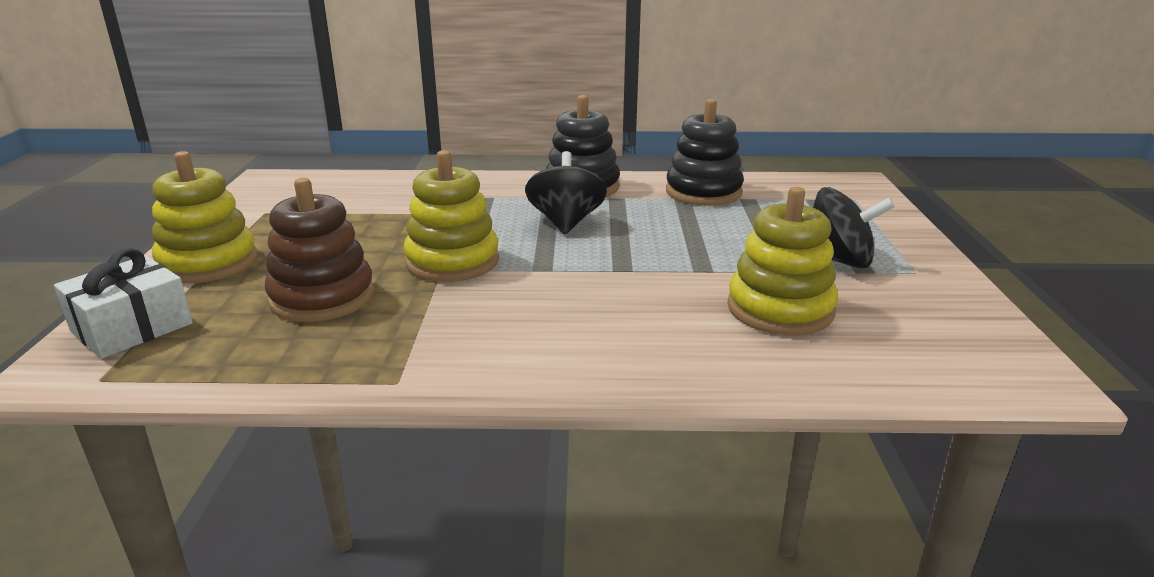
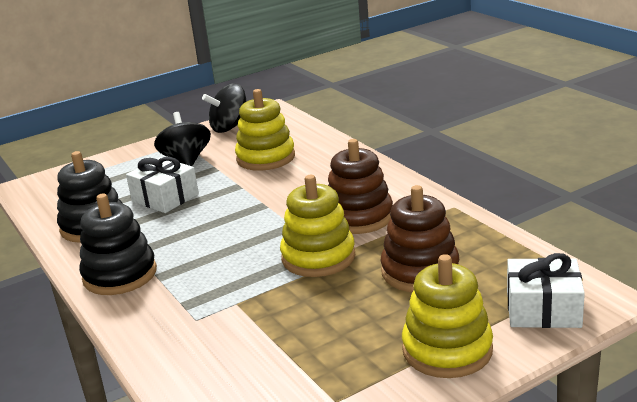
camera: 120 degrees left, 0 degrees up
(493, 309) = (358, 217): none -> brown stacking toy
(566, 222) = (207, 249): black spinning top -> black spinning top (230, 127)
(727, 229) = (165, 198): none -> white gift

